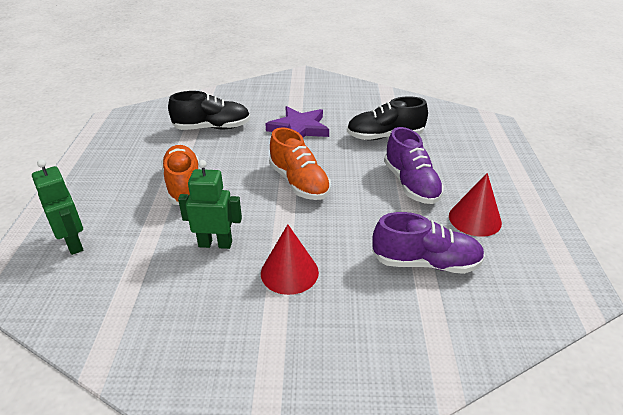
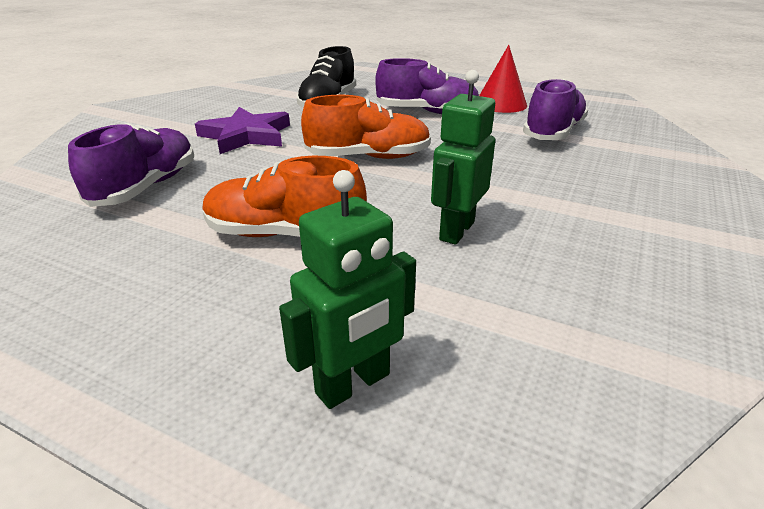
camera: 65 degrees left, 5 degrees down
(74, 243) = (353, 384): green robot -> green robot turned 150 degrees clockwise
(212, 128) = (146, 187): black shoe -> purple shoe
(289, 272) = (540, 194): red cone -> none

